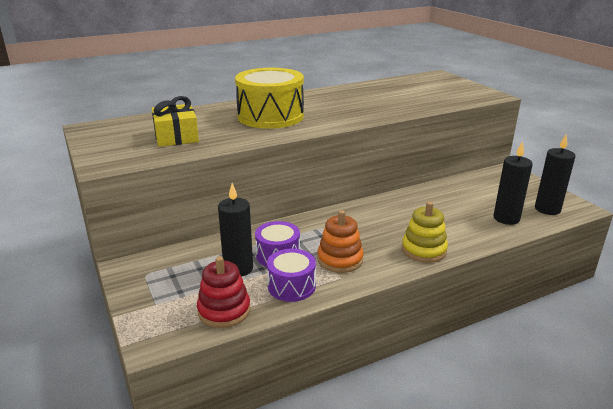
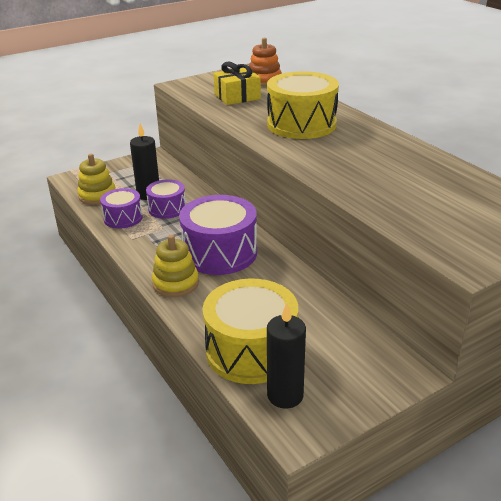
camera: 85 degrees right, 5 degrees up
(224, 310) = (97, 196): red stacking toy -> yellow stacking toy
(340, 260) = (159, 237): orange stacking toy -> orange stacking toy (264, 80)
(372, 226) = (220, 253): none -> purple drum
(506, 218) = (251, 350): black candle -> yellow drum

